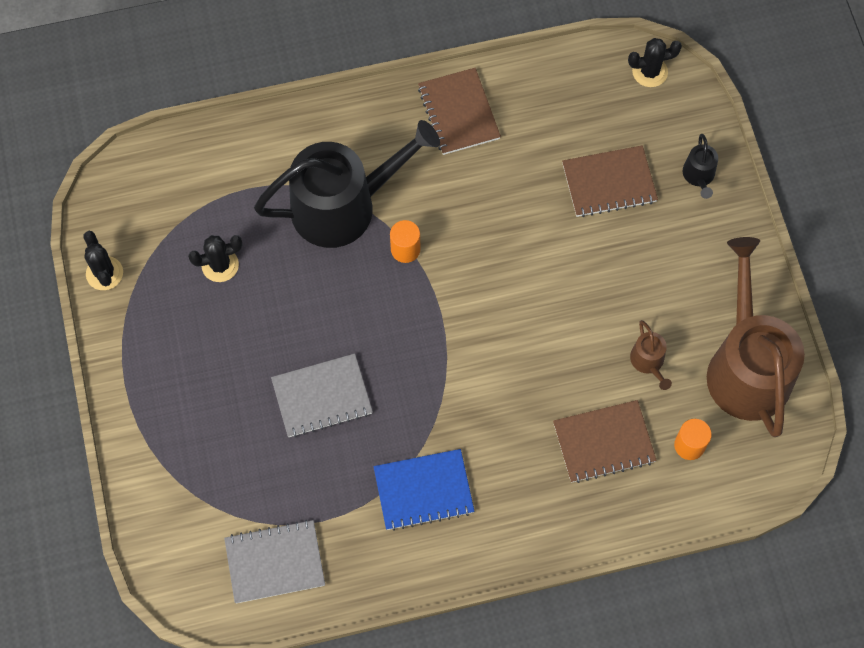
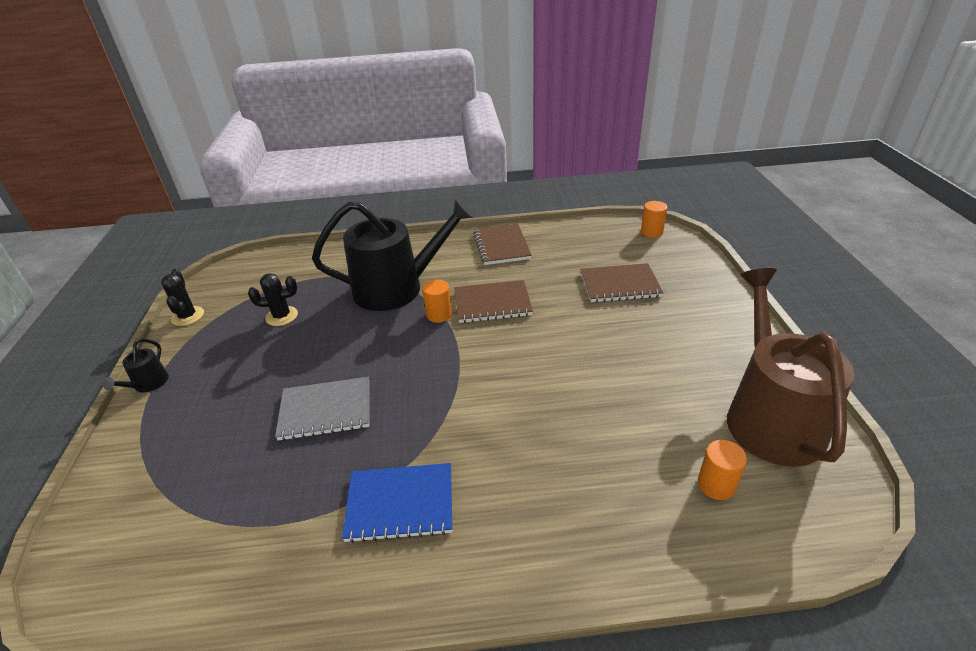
camera: 10 degrees right, 30 degrees down
(275, 562) = (200, 566): grey notebook -> none
(604, 442) = (614, 473): brown notebook -> brown notebook (492, 303)
(648, 362) = (662, 405): brown watering can -> none
(649, 72) = (651, 232): black cactus -> orange cylinder
(699, 176) = (698, 284): black watering can -> black watering can (148, 384)

